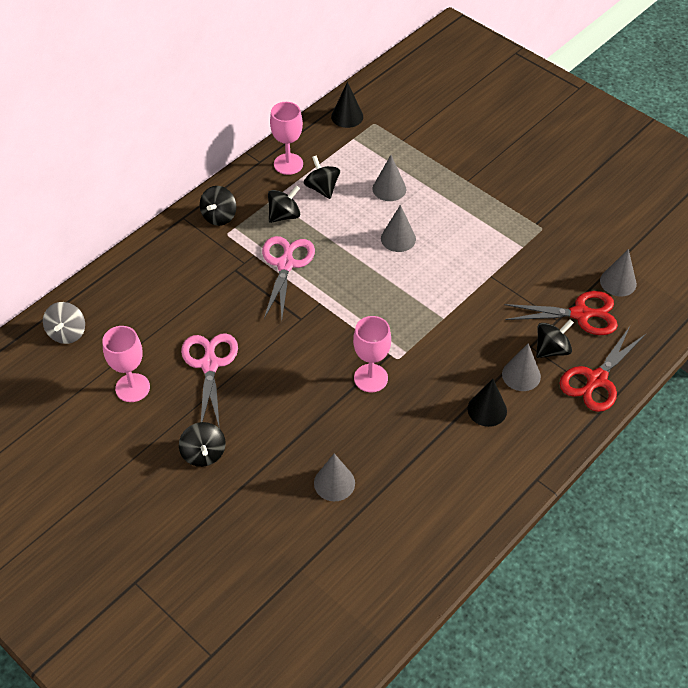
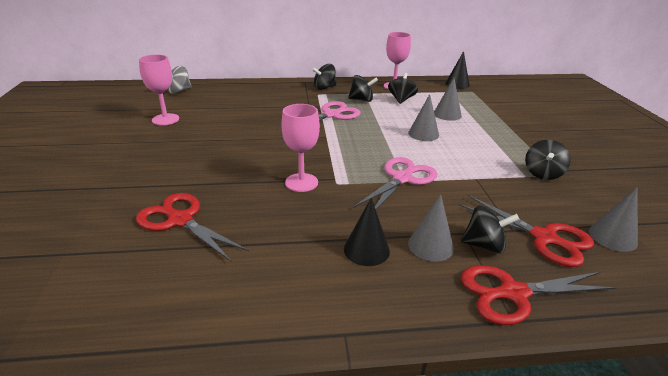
camera: 40 degrees right, 20 degrees down
(204, 454) = (141, 160): black spinning top -> black spinning top (542, 173)
(210, 364) = (219, 130): pink scissors -> pink scissors (402, 178)
(334, 483) = (180, 220): grey cone -> red scissors

